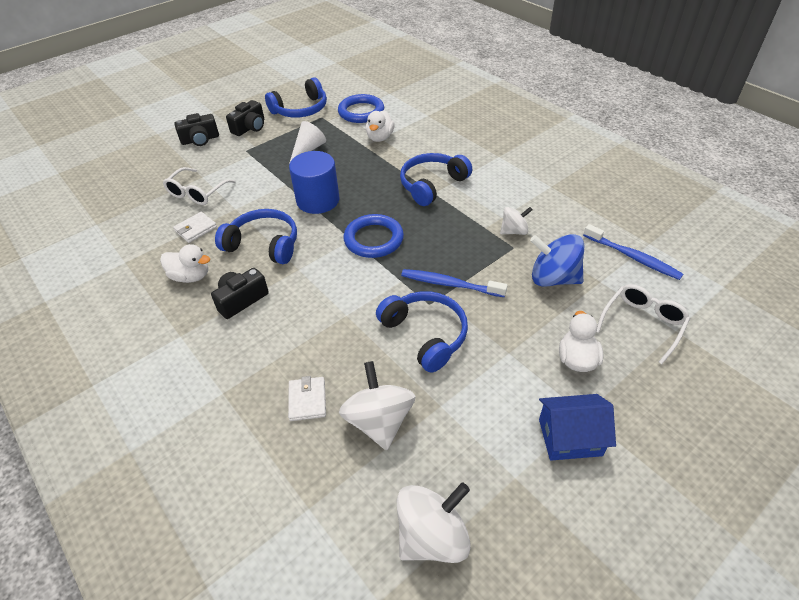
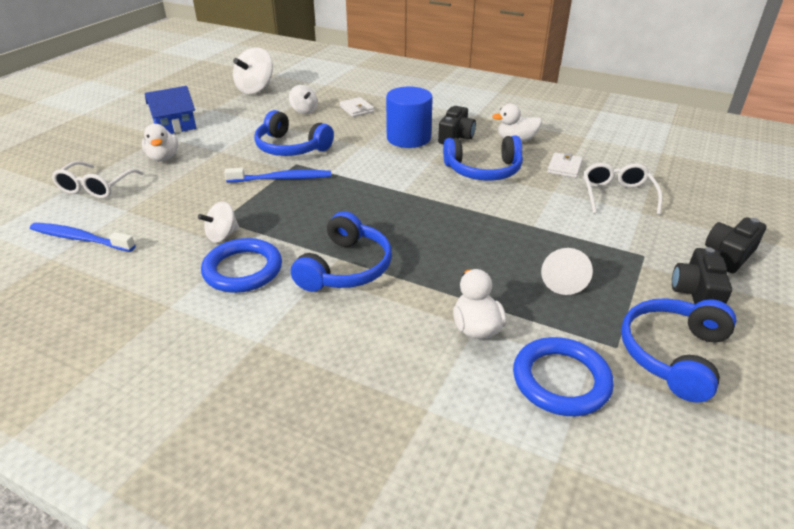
camera: 155 degrees right, 10 degrees down
(318, 200) = (474, 217): blue cylinder -> blue cylinder (408, 138)
(373, 239) = (379, 196): blue ring -> blue ring (243, 270)
(379, 421) = (304, 111): white spinning top -> white spinning top, size x0.60
(553, 278) = (177, 203): blue spinning top -> none

